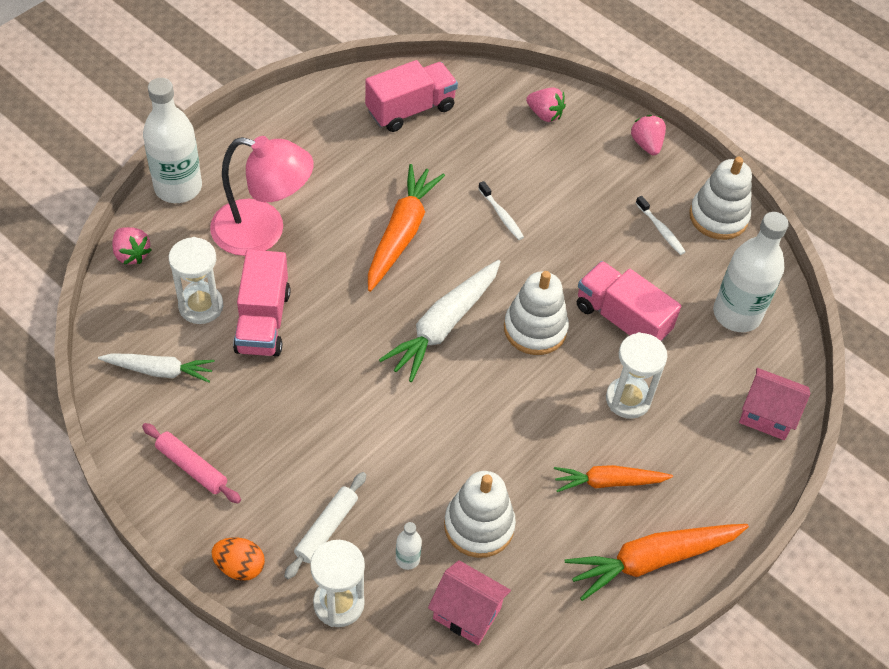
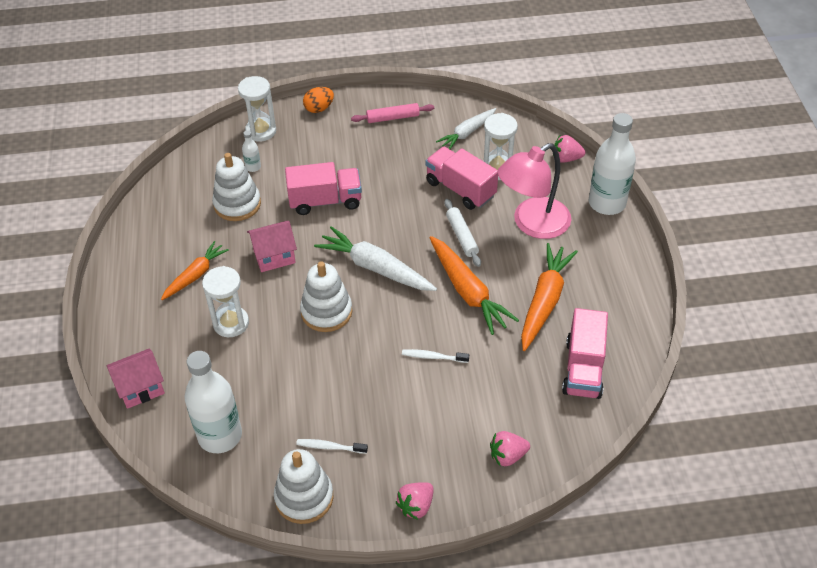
camera: 135 degrees right, 5 degrees down
(326, 528) = (303, 147): white rolling pin -> white rolling pin (462, 236)
(443, 326) = (375, 268): white carrot -> white carrot turned 45 degrees counterclockwise
(467, 613) = (201, 172): pink house -> pink house (274, 256)
(622, 319) = (285, 364): pink truck -> pink truck (325, 201)
(646, 144) = (416, 506): pink strawberry -> pink strawberry turned 105 degrees clockwise
(652, 560) = (135, 261): orange carrot -> orange carrot (544, 301)

